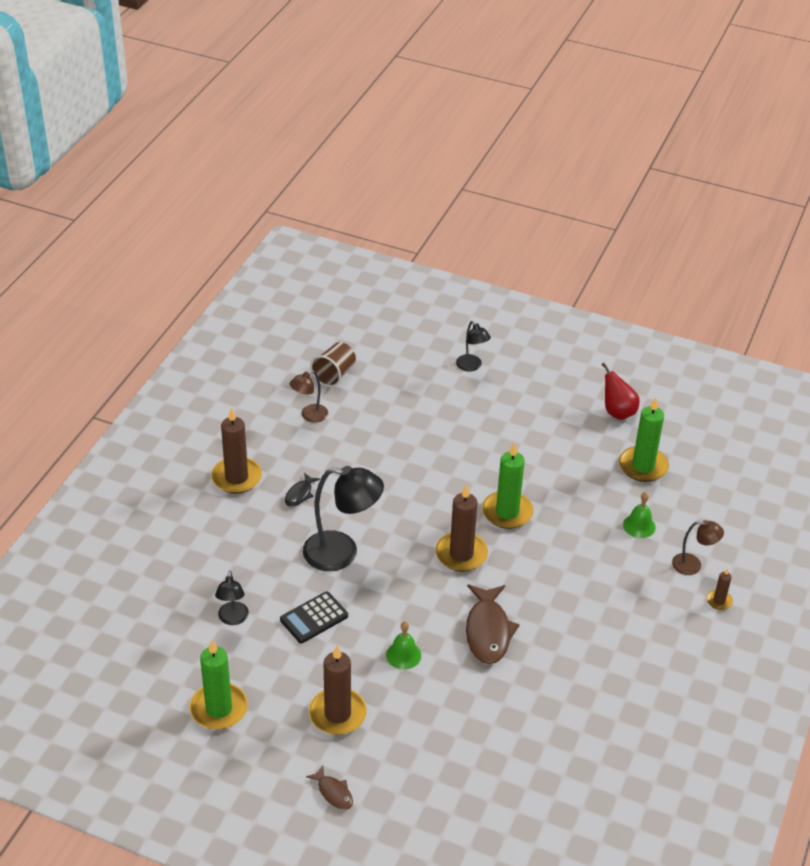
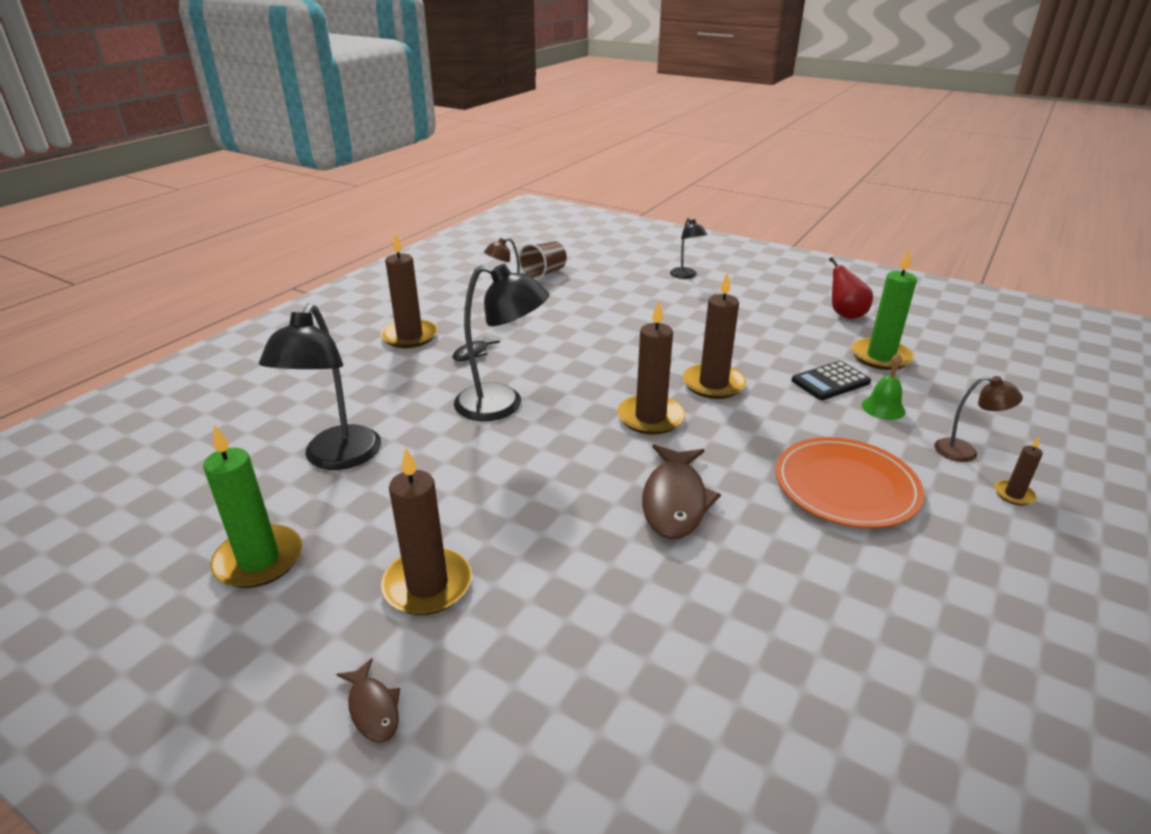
camera: 10 degrees right, 10 degrees down
(233, 619) = (337, 458): black lamp -> black lamp, size x1.86
(314, 618) = (441, 466): black calculator -> black calculator (830, 381)
(403, 655) = (548, 518): green bell -> none
(507, 512) = (713, 384): green candle -> brown candle
(606, 605) = (846, 486): none -> orange plate

